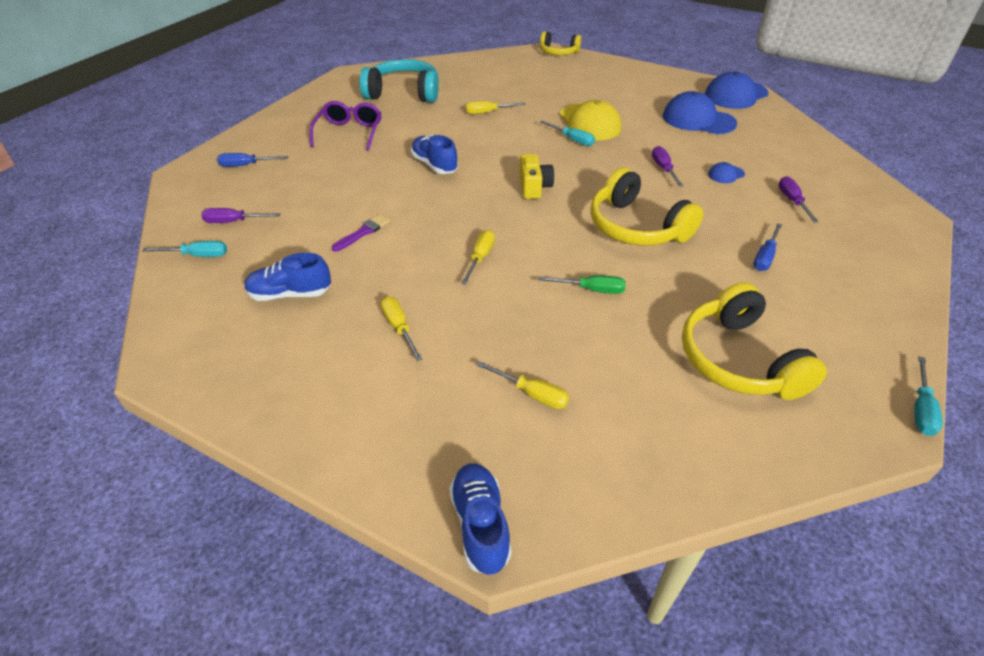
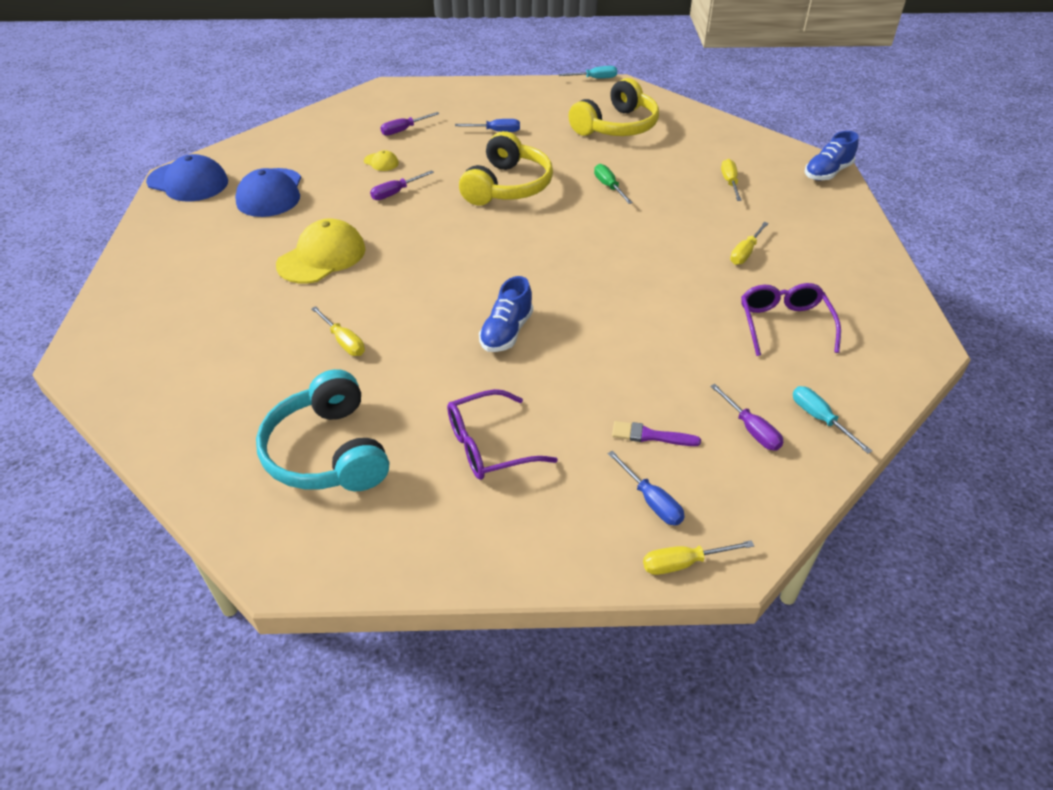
camera: 120 degrees left, 0 degrees up
(290, 294) = (784, 325): blue shoe -> purple glasses
(363, 232) = (666, 325): purple brush -> purple brush (651, 436)
(480, 258) = (628, 246): yellow screwdriver -> yellow screwdriver (684, 563)
(534, 187) = (492, 253): yellow camera -> none
(558, 52) = (85, 346): yellow headphones -> none
(572, 140) = (373, 257): turquoise screwdriver -> none
(726, 174) = (381, 162): blue cap -> yellow cap

